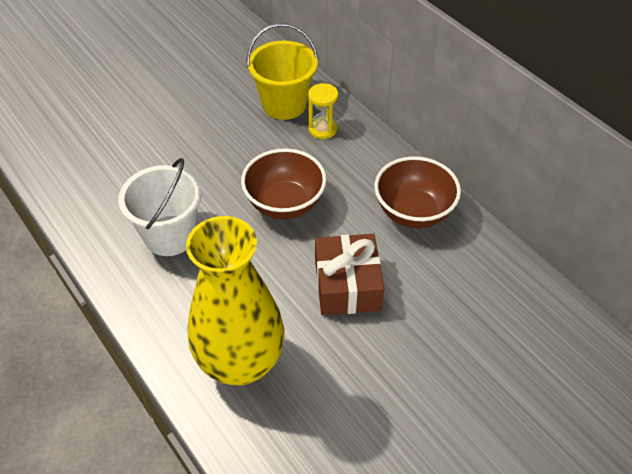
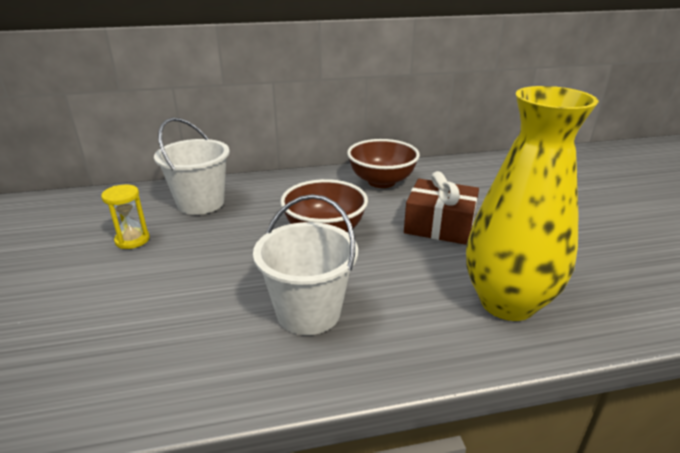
camera: 65 degrees left, 20 degrees down
(284, 104) = (200, 203): yellow bucket -> white bucket
(322, 129) = (254, 194): yellow hourglass -> yellow hourglass (132, 240)

